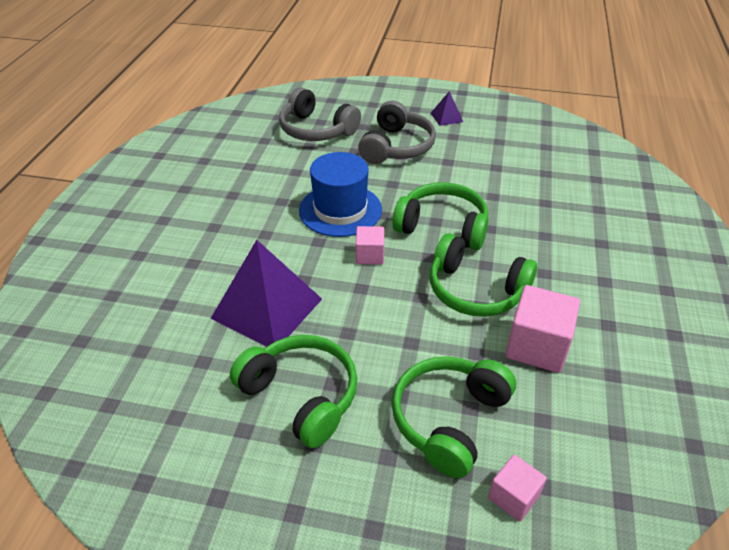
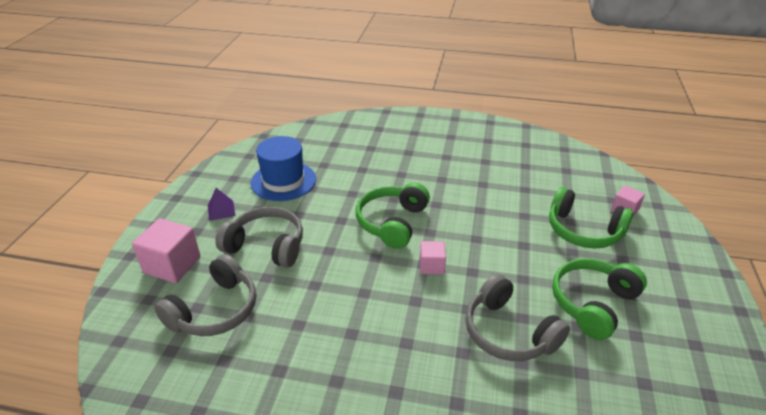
camera: 90 degrees left, 5 degrees down
(267, 308) = (508, 332): purple pyramid -> grey headphones
(340, 210) = (368, 286): blue hat -> blue hat (283, 181)
(476, 290) = (464, 211): green headphones -> none
(537, 346) = (511, 190): pink cube -> pink cube (172, 265)

